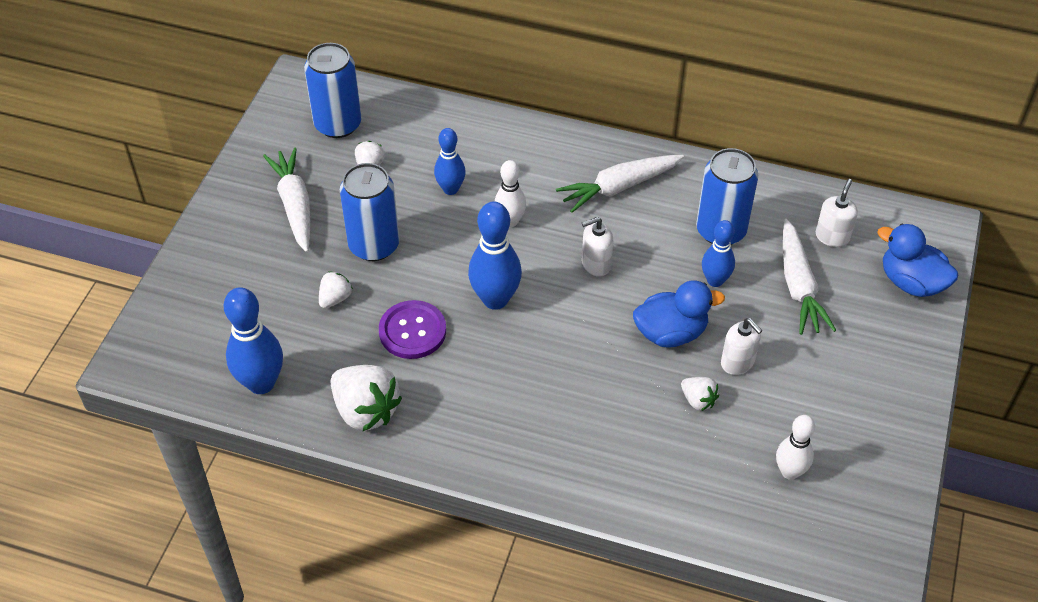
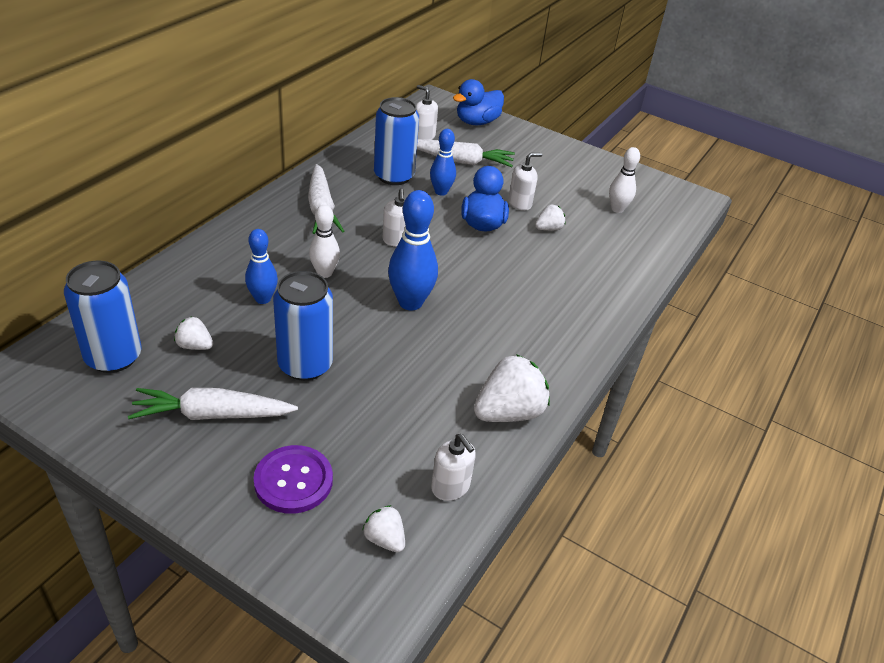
camera: 80 degrees left, 10 degrees down
(261, 383) = (450, 487): blue bowling pin -> white soap dispenser
(335, 298) = (361, 407): white strawberry -> white strawberry (384, 539)
(412, 331) = (425, 361): purple button -> purple button (293, 481)

